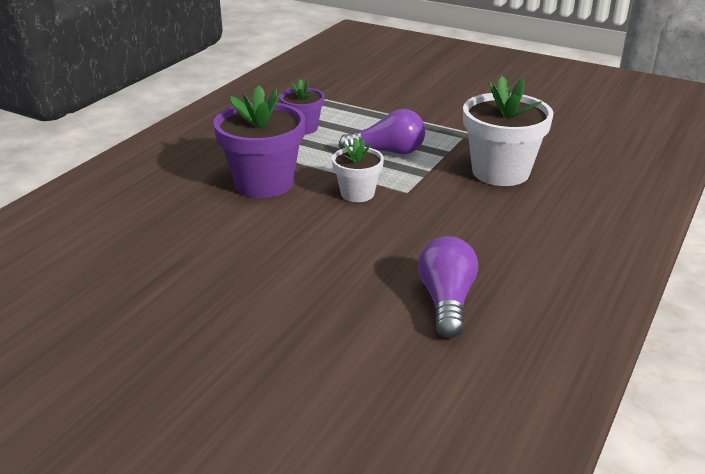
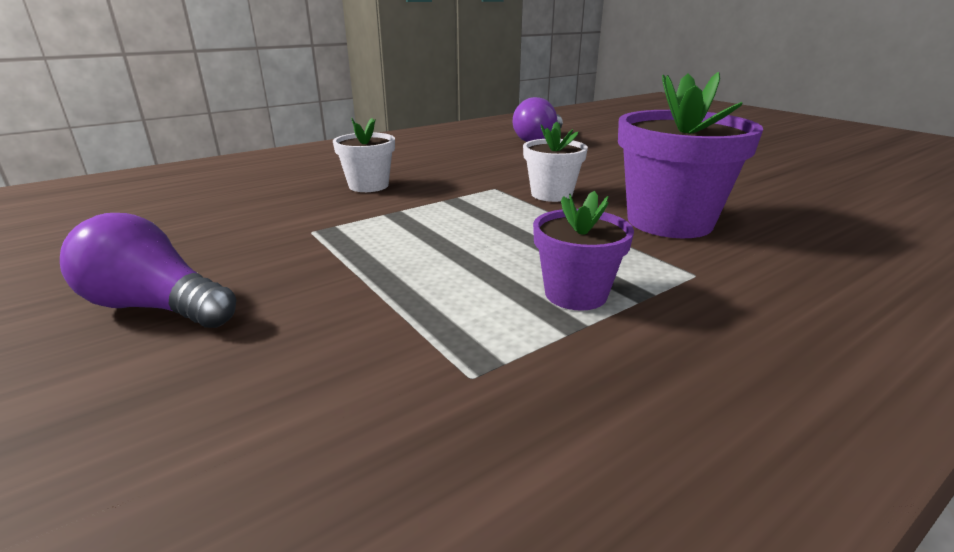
camera: 155 degrees left, 5 degrees down
(387, 152) = (466, 226): purple light bulb -> purple light bulb (155, 307)
(500, 172) = (368, 186): white flower pot -> white flower pot, size x0.57

